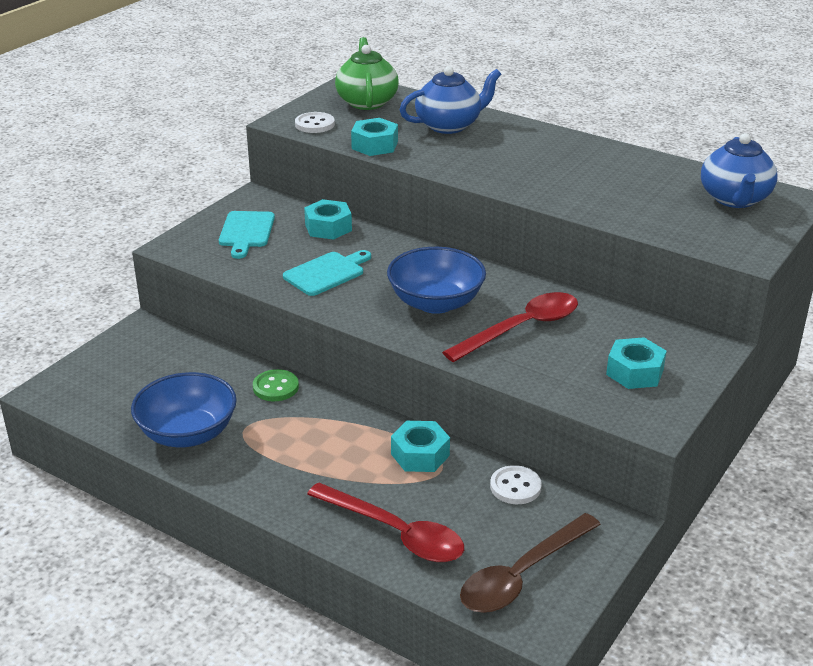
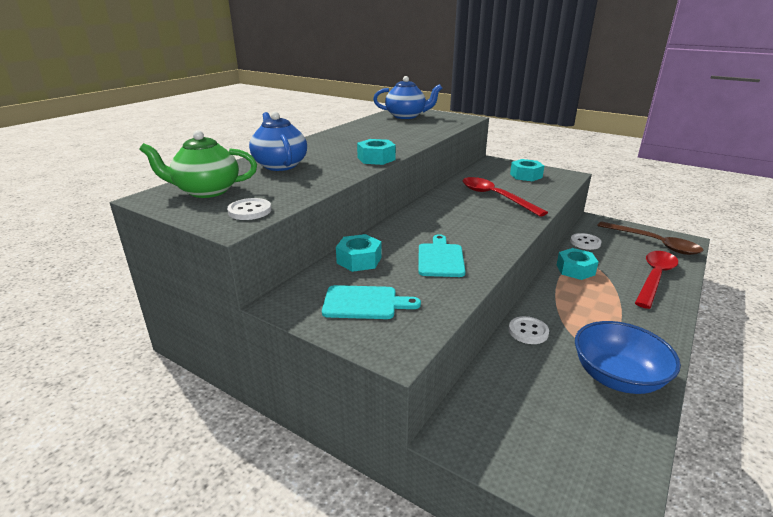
camera: 90 degrees left, 5 degrees down
(275, 387) = (528, 331): green button -> white button
(327, 273) = (440, 258): turquoise cutting board -> turquoise cutting board turned 45 degrees clockwise
(374, 145) = (310, 187): turquoise nut -> turquoise nut (376, 159)
(435, 303) = (474, 219): blue bowl -> none

